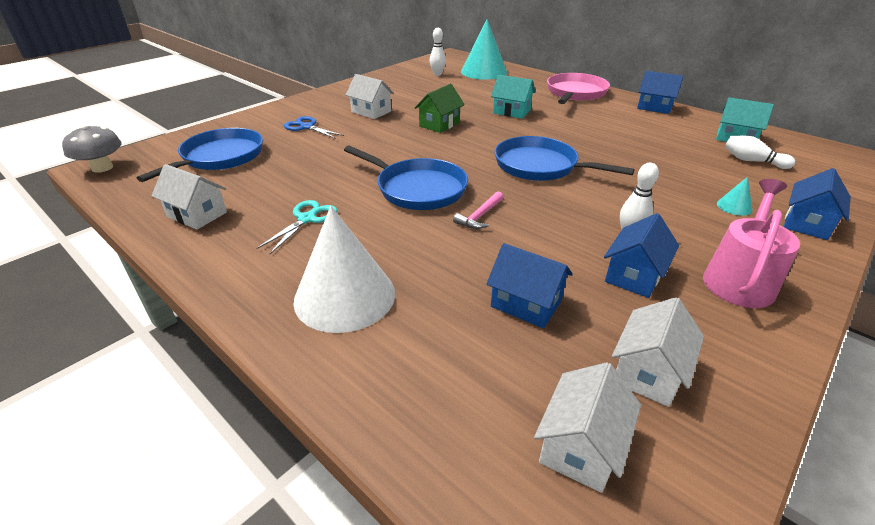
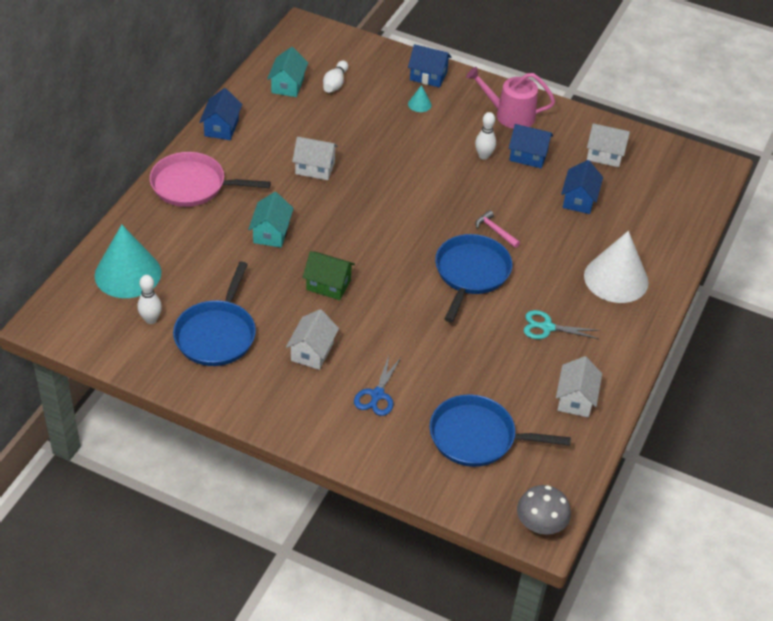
camera: 110 degrees left, 10 degrees up
(480, 216) = (495, 231): pink hammer -> pink hammer turned 150 degrees counterclockwise
(540, 166) = (396, 204): blue pan -> blue pan (216, 334)
(581, 446) = (660, 177): white house -> white house (315, 168)

